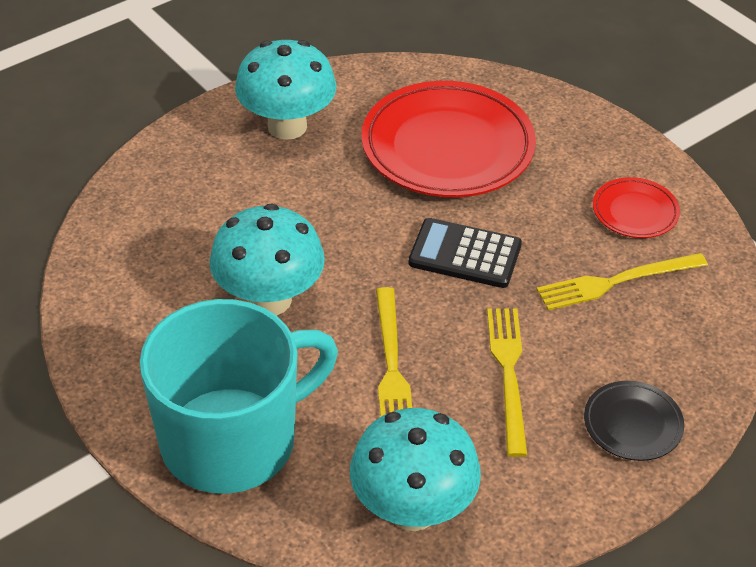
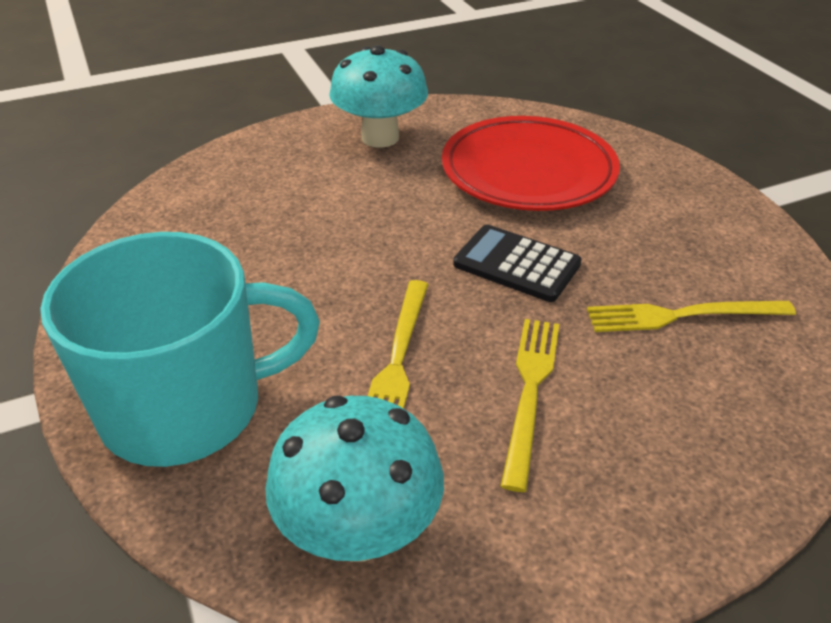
camera: 15 degrees right, 5 degrees down
(269, 299) = (295, 275): turquoise mushroom -> none
(632, 424) = (673, 479): black plate -> none
(635, 212) = (716, 252): red plate -> none

